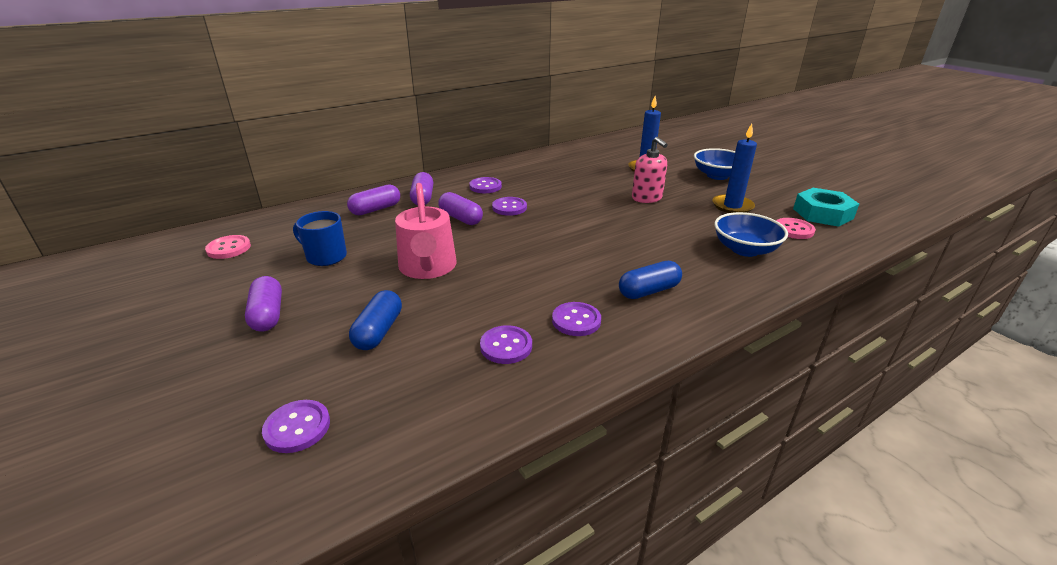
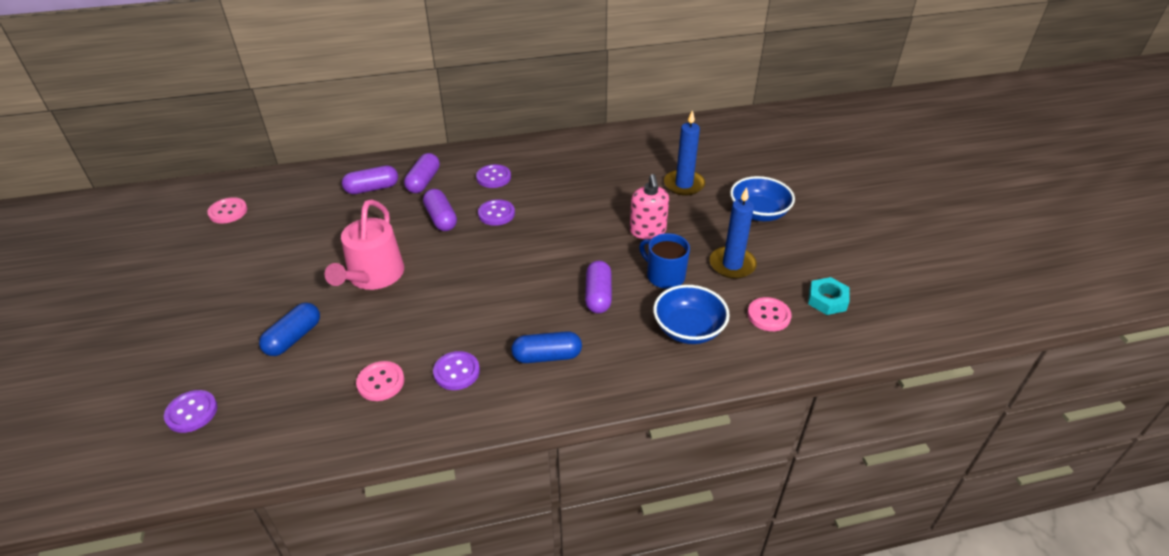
camera: 20 degrees right, 10 degrees up
(267, 315) = (222, 297): purple capsule -> purple capsule (598, 295)
(325, 256) = (298, 241): blue mug -> blue mug (664, 276)
(506, 346) = (380, 382): purple button -> pink button
(822, 213) = (827, 300): turquoise nut -> turquoise nut, size x0.65

